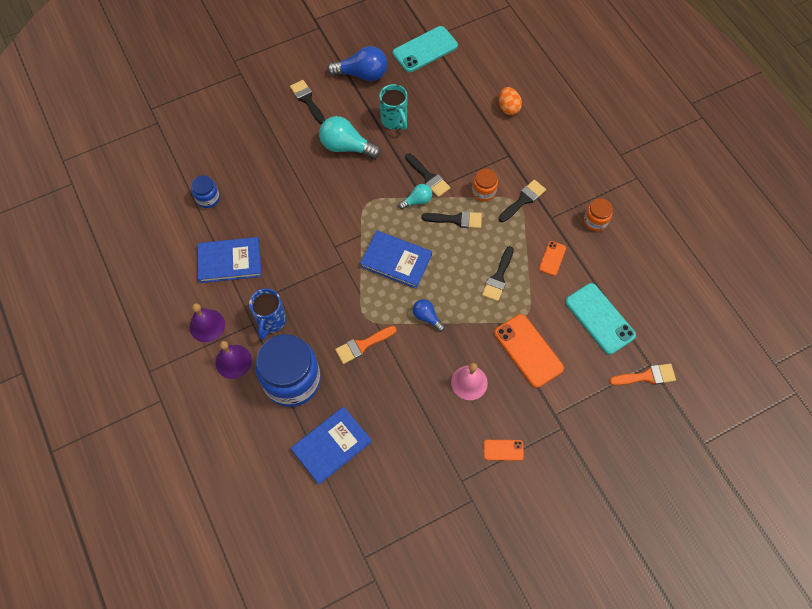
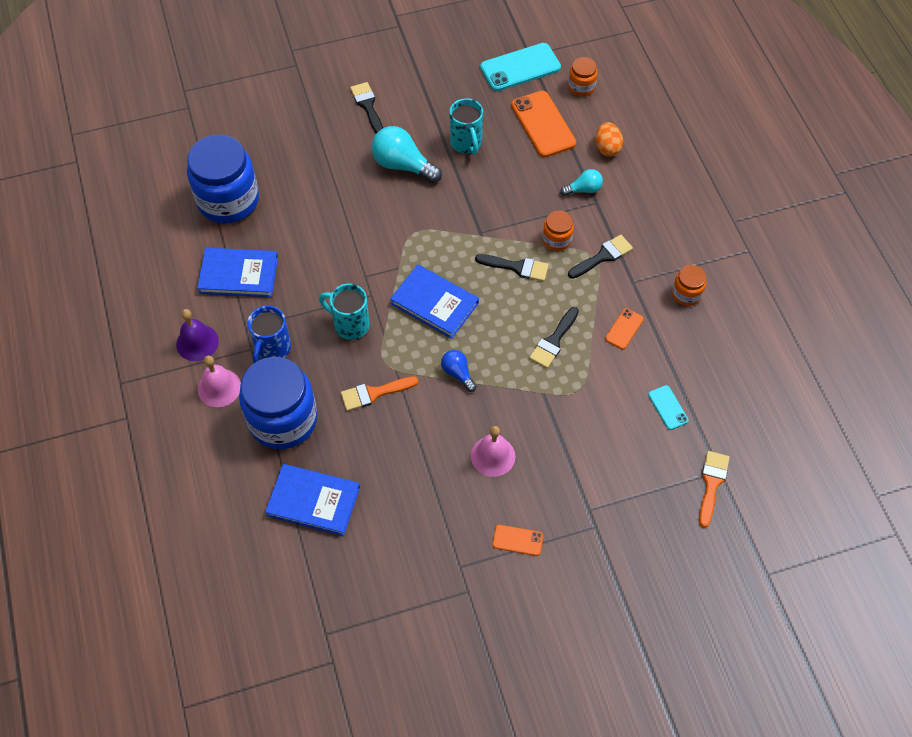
camera: 10 degrees right, 5 degrees down
(208, 198) = (228, 200): blue jar -> blue jar, size x2.17
(233, 361) = (219, 387): purple bell -> pink bell
(331, 290) = (350, 325): none -> turquoise mug
(331, 445) = (313, 501): blue book -> blue book turned 45 degrees clockwise
(362, 74) = (439, 86): blue light bulb -> none
(417, 201) = (474, 239): turquoise light bulb -> turquoise light bulb (583, 189)
(428, 177) = (493, 214): black brush -> none
(477, 59) = (581, 87): none -> orange jar
(528, 350) = (572, 431): orange phone -> orange phone (543, 124)
(600, 318) = (668, 407): turquoise phone -> turquoise phone, size x0.51
(646, 376) = (712, 484): orange brush -> orange brush turned 75 degrees counterclockwise

